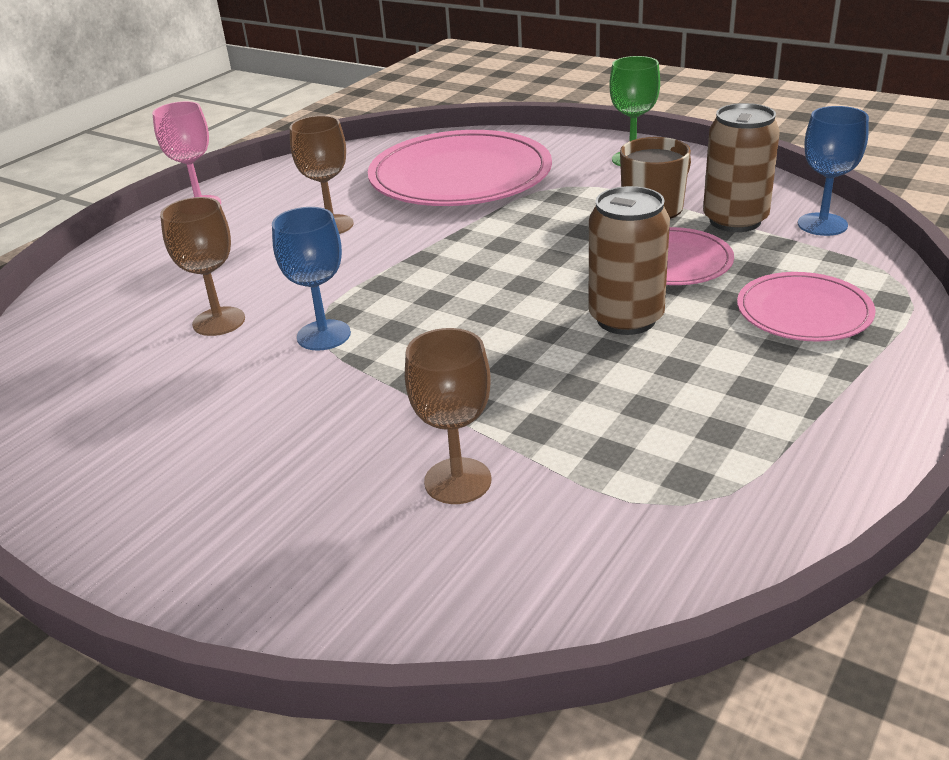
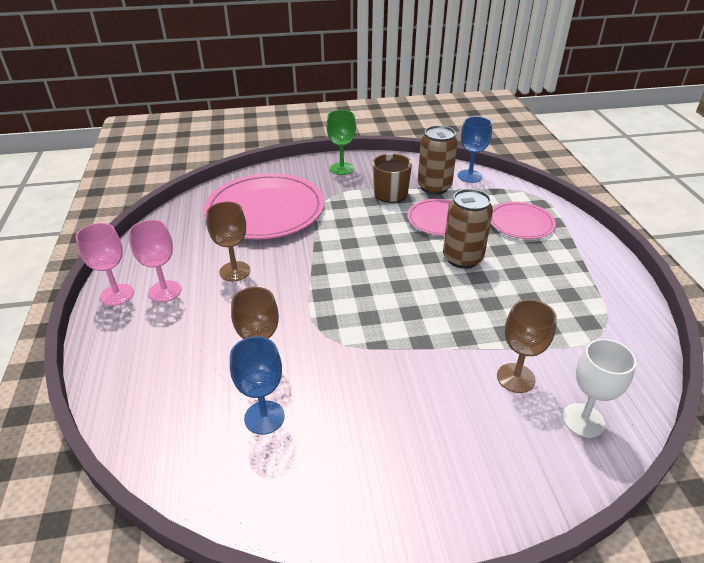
camera: 45 degrees left, 5 degrees up
(241, 218) = (165, 291): none -> pink goblet
(323, 335) = (338, 340): blue goblet -> blue goblet (264, 417)
(462, 577) = (583, 420): none -> white goblet

